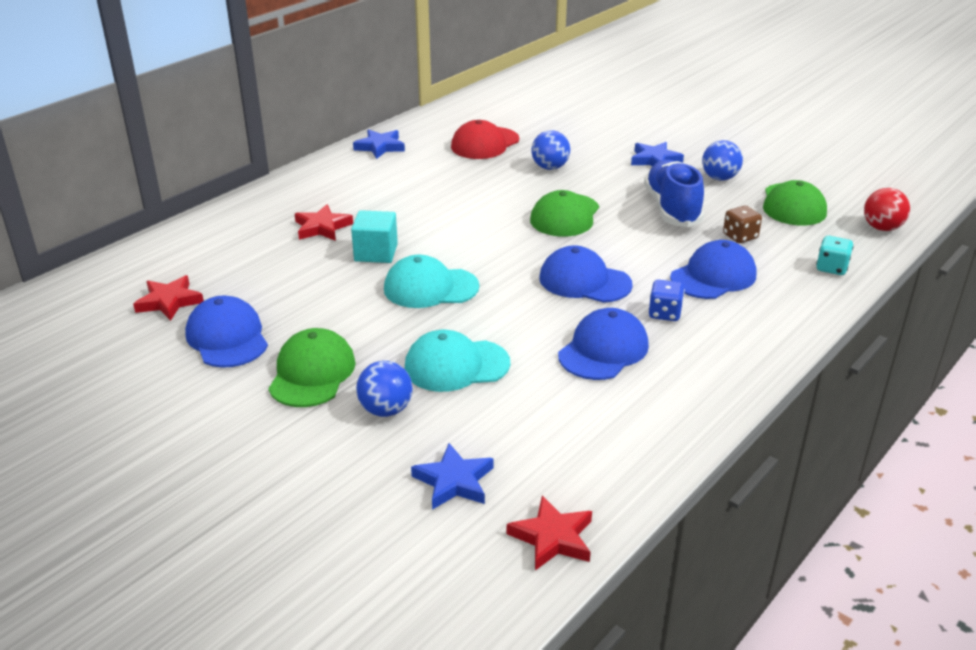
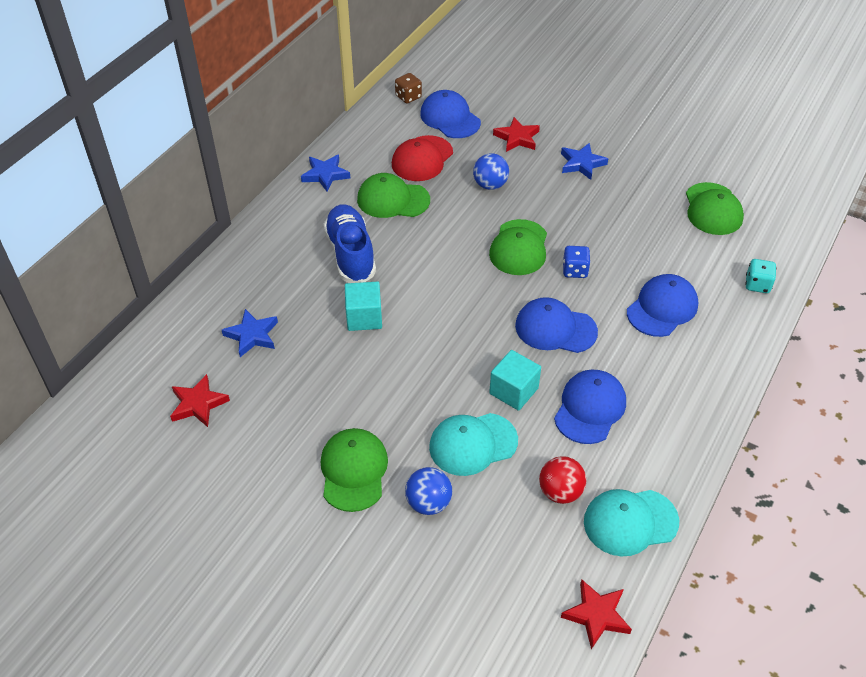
camera: 10 degrees left, 15 degrees up
(227, 337) = (266, 440): blue cap -> blue cap (450, 118)
(322, 227) = (305, 291): red star -> red star (517, 138)
(430, 288) = (425, 355): turquoise cap -> turquoise cap (630, 522)
(442, 170) = (393, 200): none -> green cap
(454, 481) = (505, 570): blue star -> blue star (252, 335)
(519, 326) = (513, 391): none -> turquoise cube
(664, 313) = (630, 358): blue dice -> blue dice (575, 270)
(672, 209) = (610, 227): blue shoe -> blue shoe (351, 254)
(719, 178) = (643, 181): blue ball -> none
(740, 237) = (675, 255): brown dice -> brown dice (408, 97)
(882, 228) = (791, 229): red ball -> red ball (560, 492)

